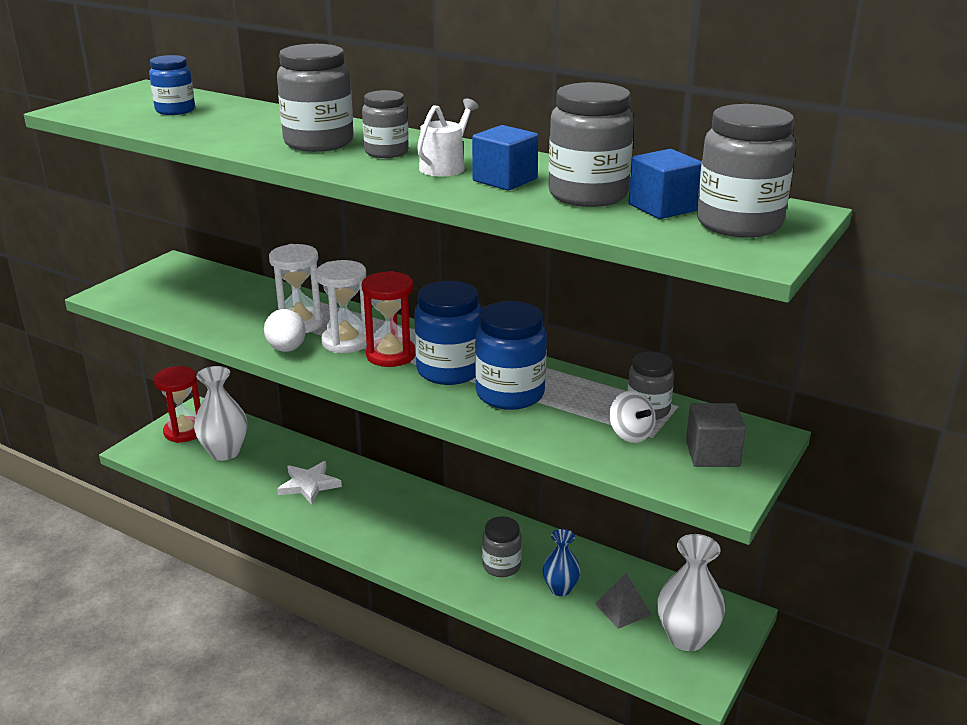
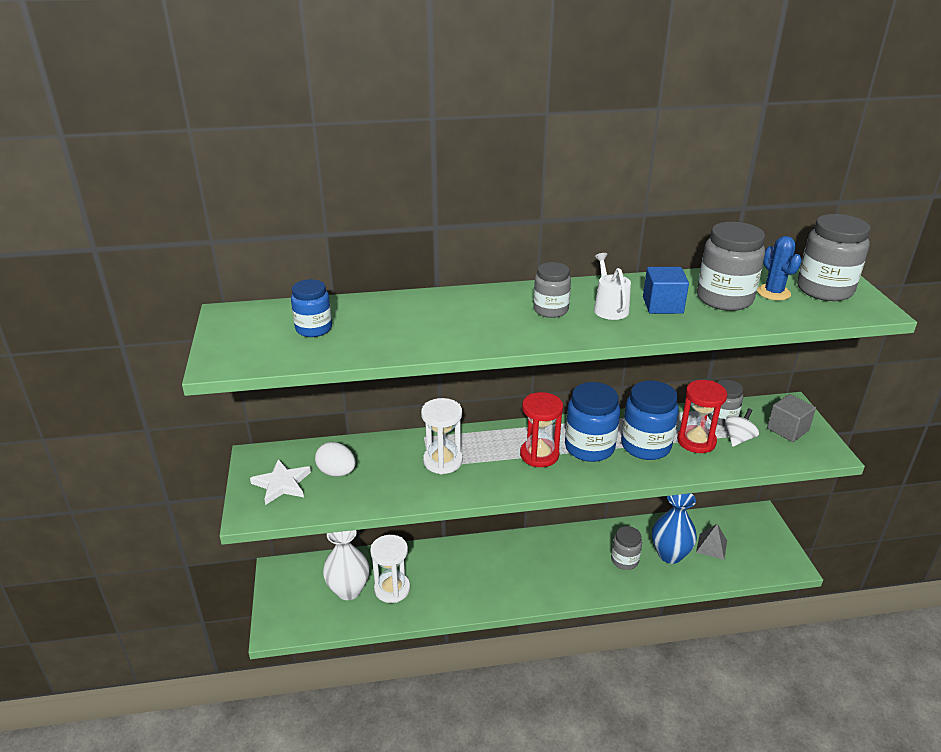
camera: 40 degrees left, 5 degrees up
(184, 431) = (293, 592): red hourglass -> red hourglass (696, 441)
(287, 349) = (469, 486): white egg -> white egg (337, 472)
(309, 485) = (442, 578): white star -> white star (282, 484)
(318, 143) = (490, 319): grey jar -> none
(346, 342) = (496, 460): white hourglass -> white hourglass (392, 589)
(560, 589) = (670, 554): blue vase -> blue vase, size x1.63
(630, 434) = (738, 439): white spinning top -> white spinning top turned 75 degrees counterclockwise
(663, 207) = (773, 293): blue cube -> blue cactus
(686, 638) = (757, 543): white vase -> none

